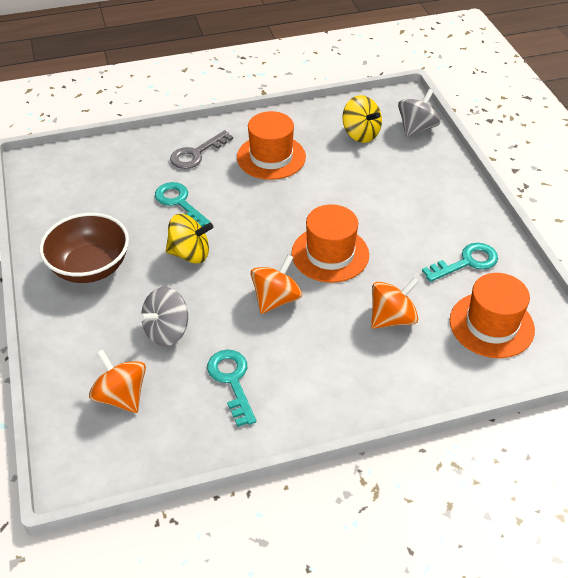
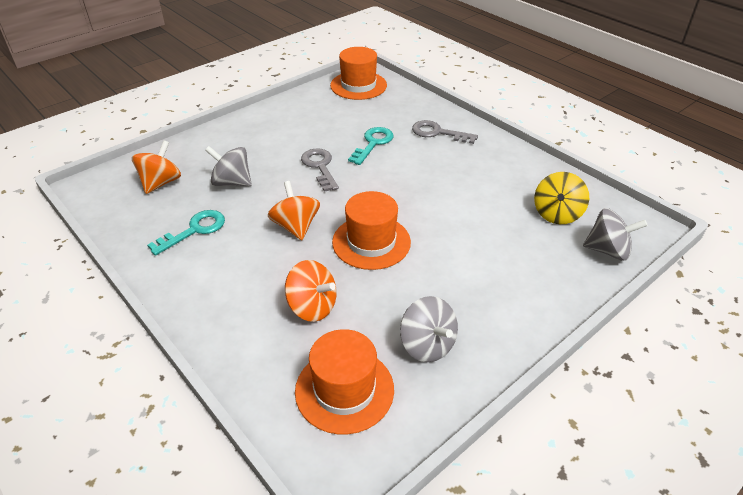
camera: 65 degrees right, 5 degrees down
(90, 267) = (277, 129): brown bowl -> none
(190, 254) = (320, 167): yellow spinning top -> grey key
(271, 157) = (470, 171): orange hat -> orange hat (358, 85)
(276, 299) = (296, 226): orange spinning top -> orange spinning top turned 120 degrees counterclockwise
(466, 262) = (427, 345): turquoise key -> grey spinning top

